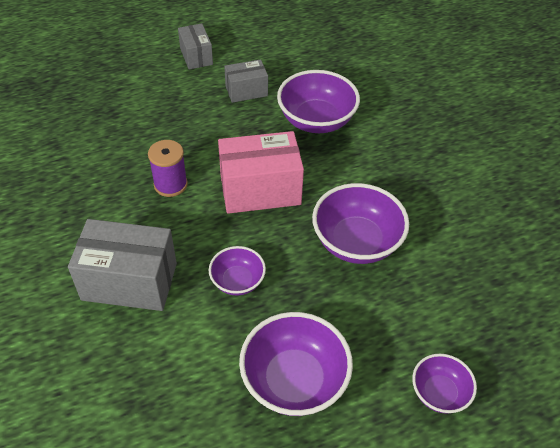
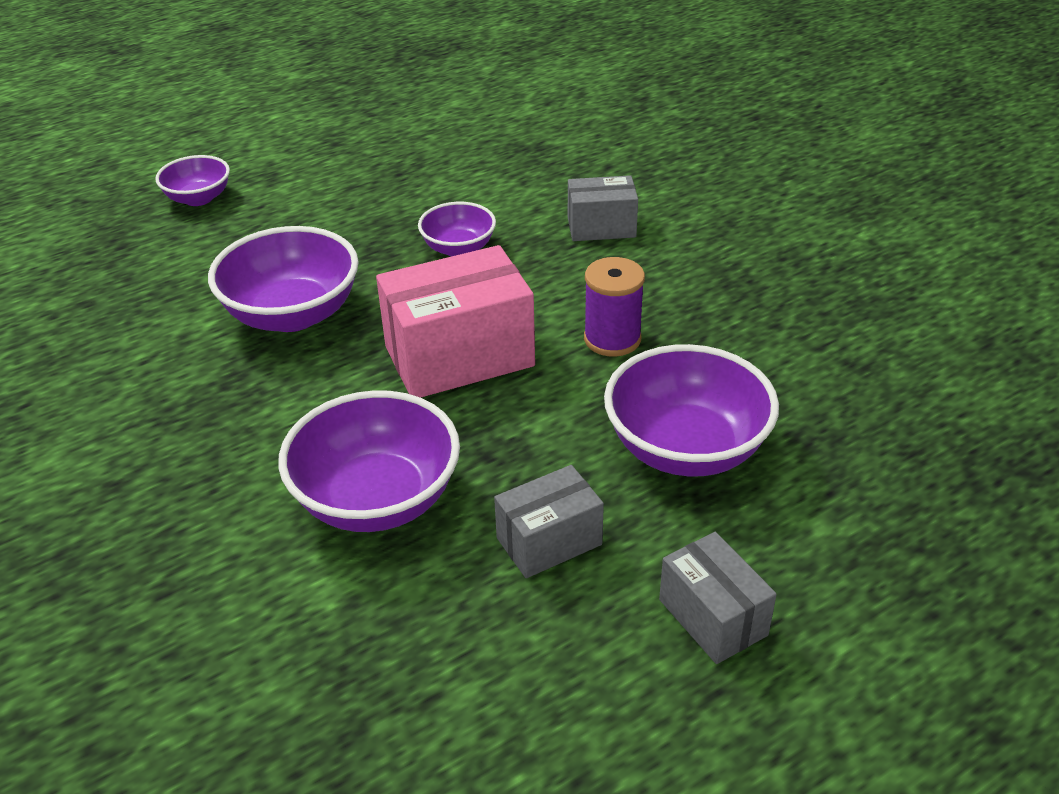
camera: 170 degrees right, 10 degrees down
(129, 281) = (601, 227): grey box -> grey box, size x0.57
(294, 380) = (366, 184): purple bowl -> purple bowl (686, 448)

